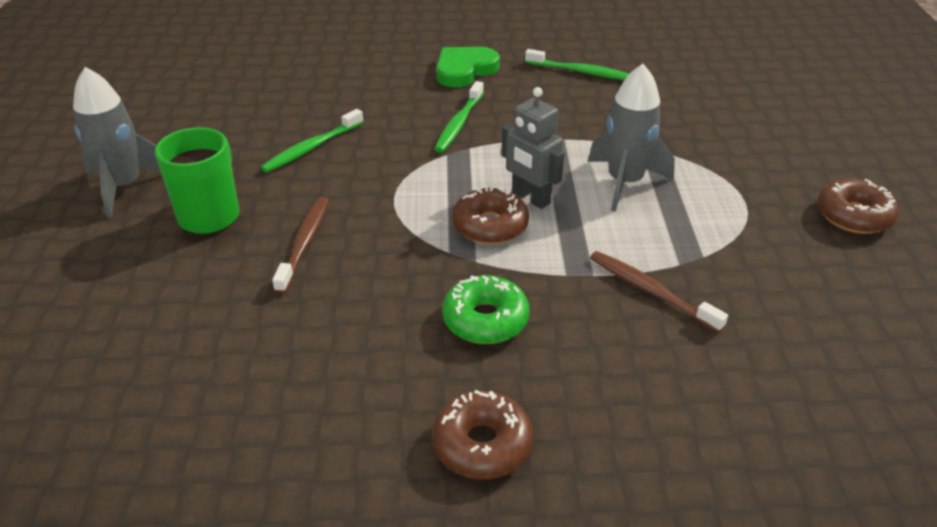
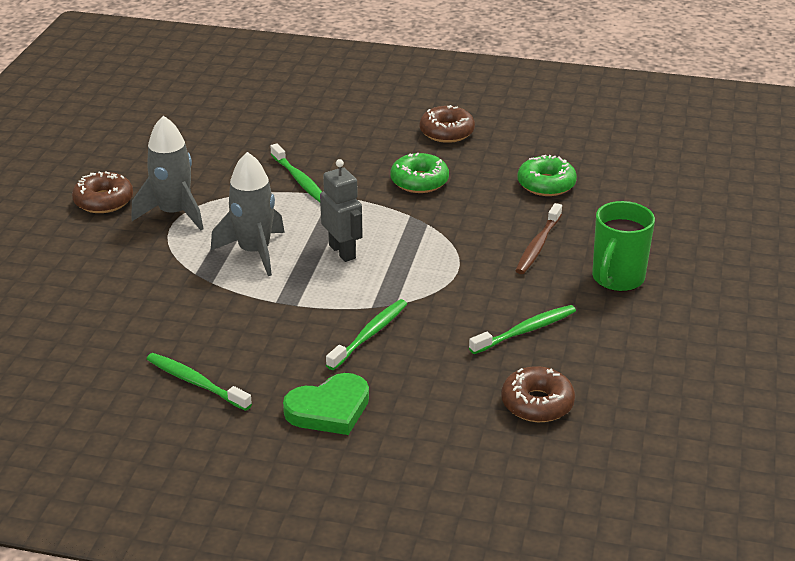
camera: 165 degrees left, 5 degrees down
(124, 186) = (703, 318): grey rocket -> grey rocket (174, 213)
(297, 349) = (546, 184): none -> green donut
(490, 226) = (387, 236): brown donut -> brown donut (537, 403)
(651, 291) = (299, 180): brown toothbrush -> green toothbrush

